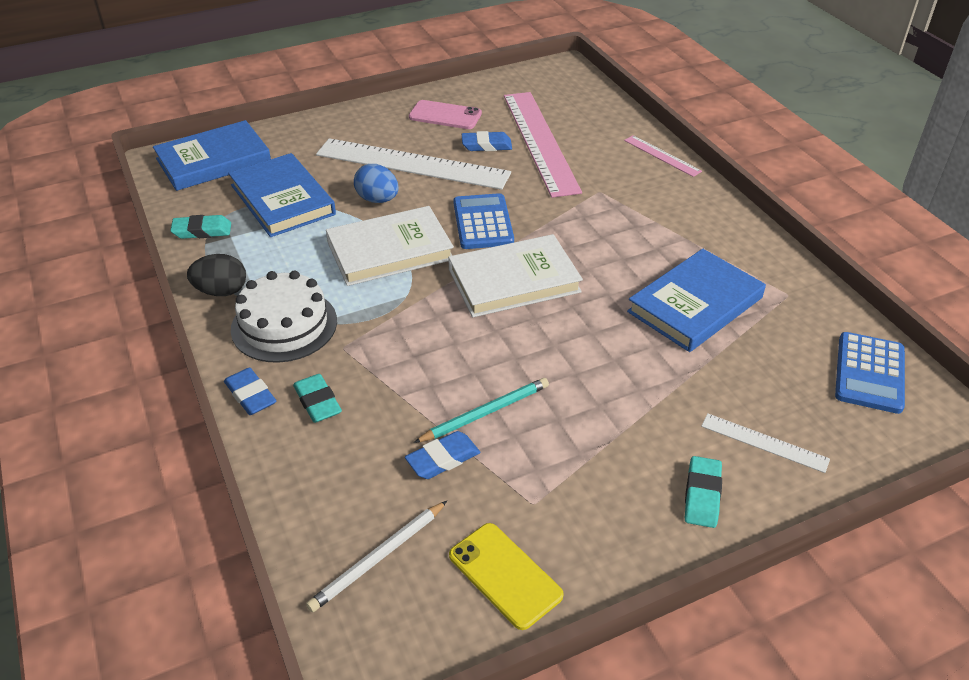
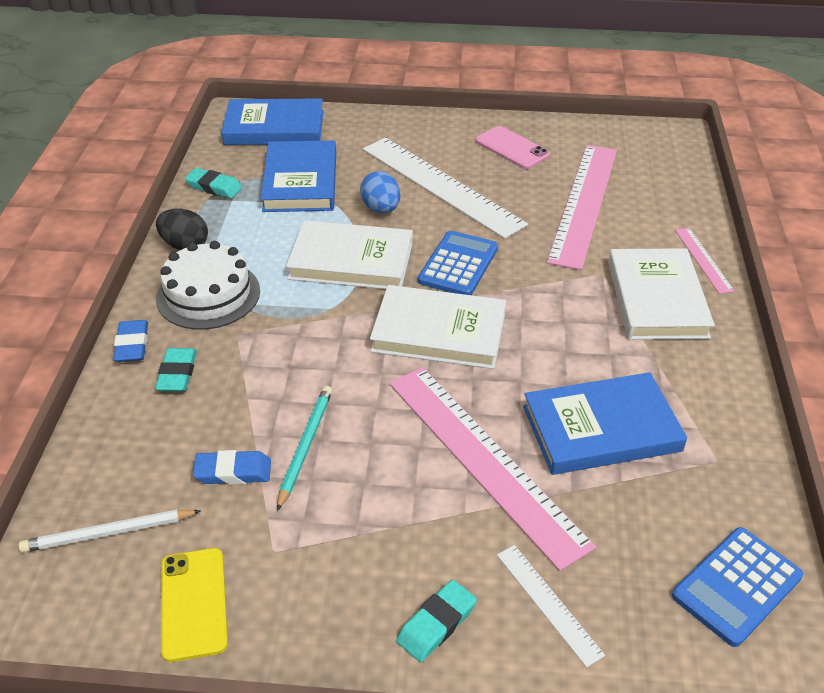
camera: 30 degrees right, 0 degrees up
(485, 412) = (305, 446): turquoise pencil -> turquoise pencil turned 75 degrees counterclockwise
(486, 145) = (527, 190): blue eraser -> none
(633, 362) = (484, 460): none -> pink ruler
(654, 196) = (656, 299): none -> white book

